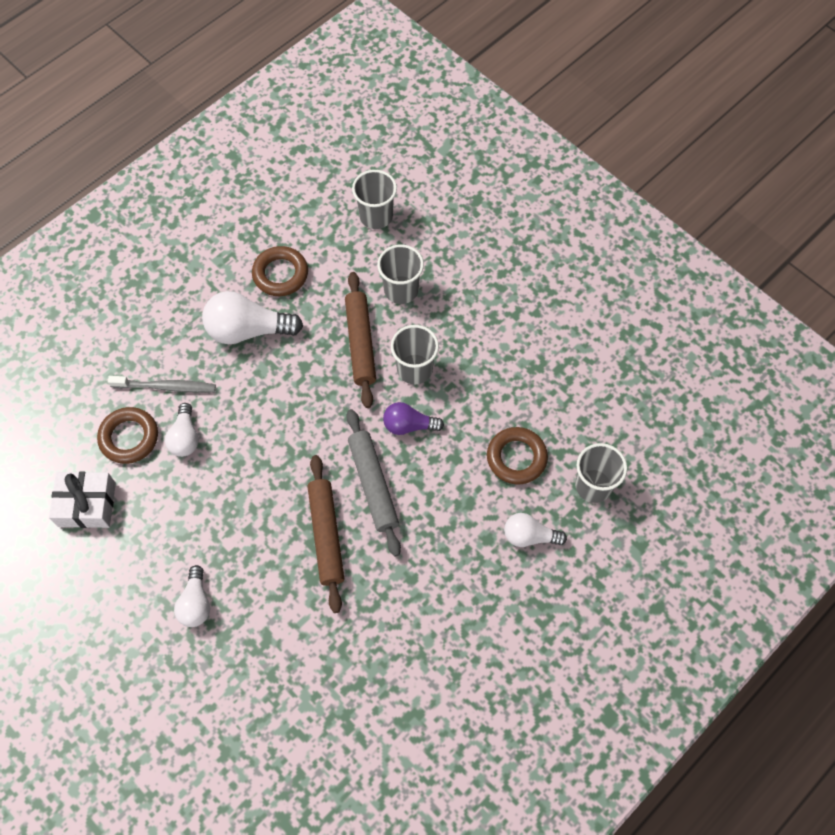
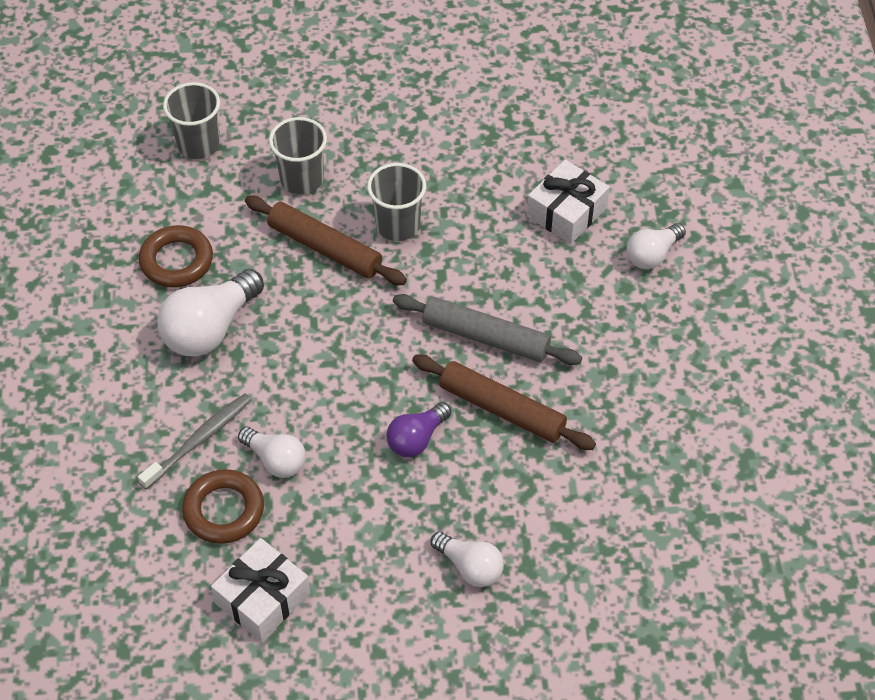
camera: 50 degrees left, 10 degrees down
(408, 425) = (452, 269): purple light bulb -> purple light bulb (416, 439)
(516, 458) = (566, 212): brown ring -> white gift
(593, 485) = (648, 177): grey cup -> none

